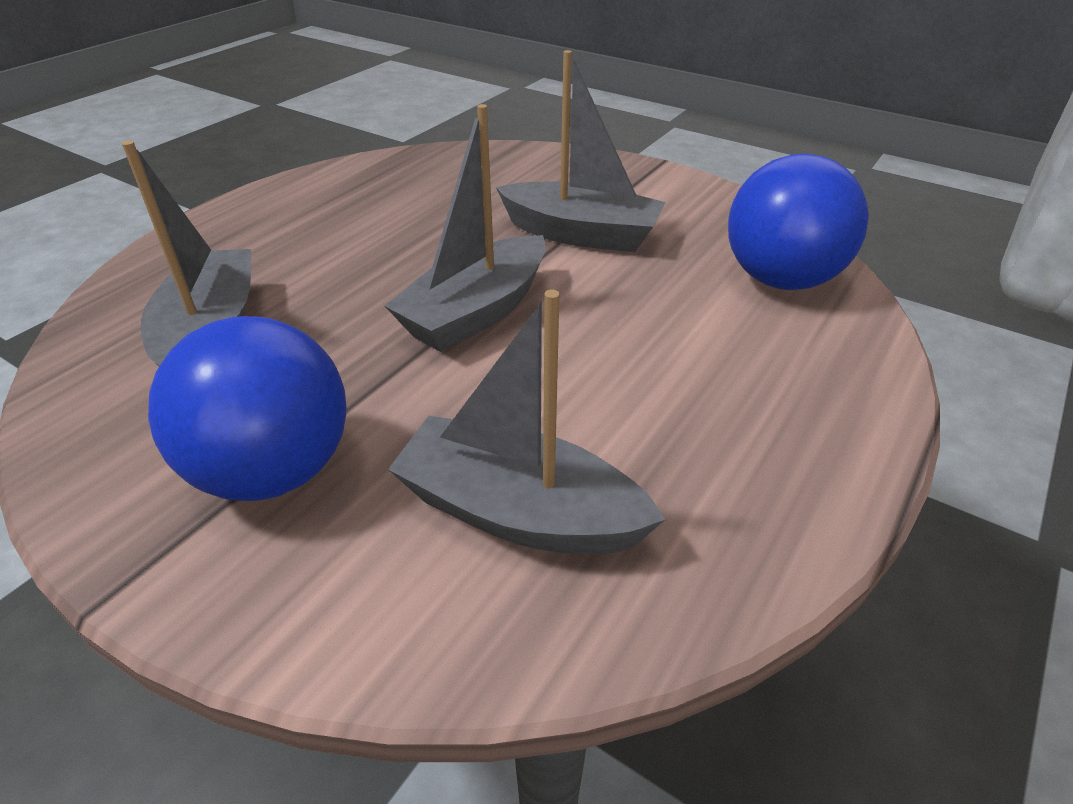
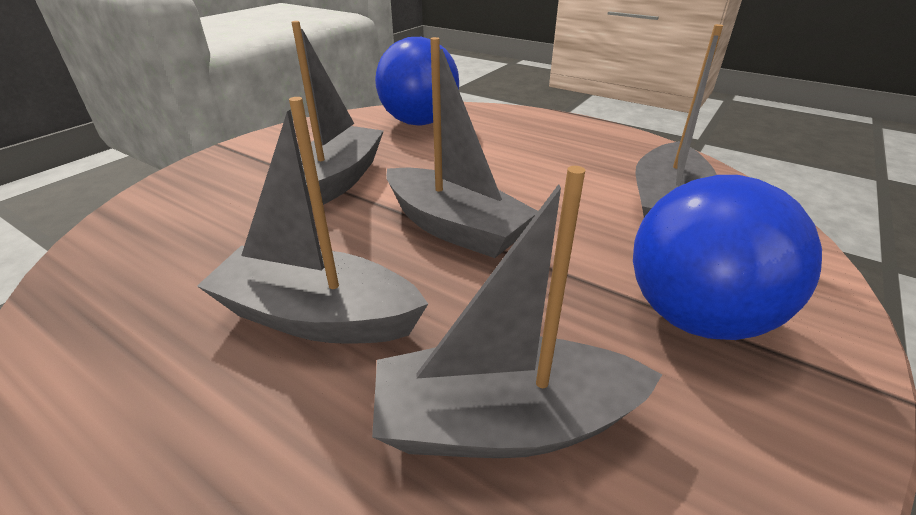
camera: 90 degrees left, 5 degrees down
(354, 250) = (318, 316): none -> grey boat

